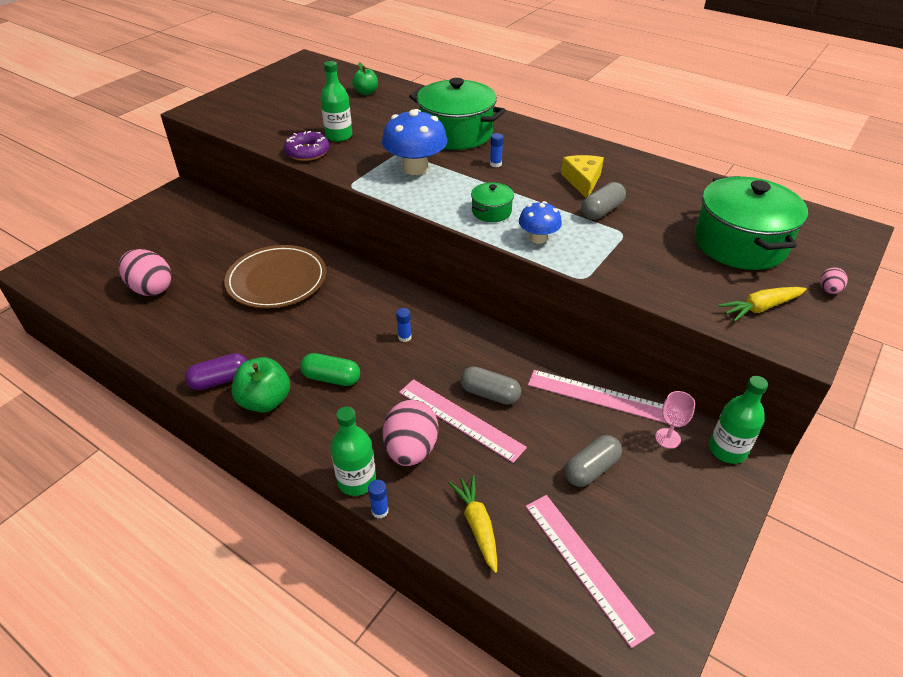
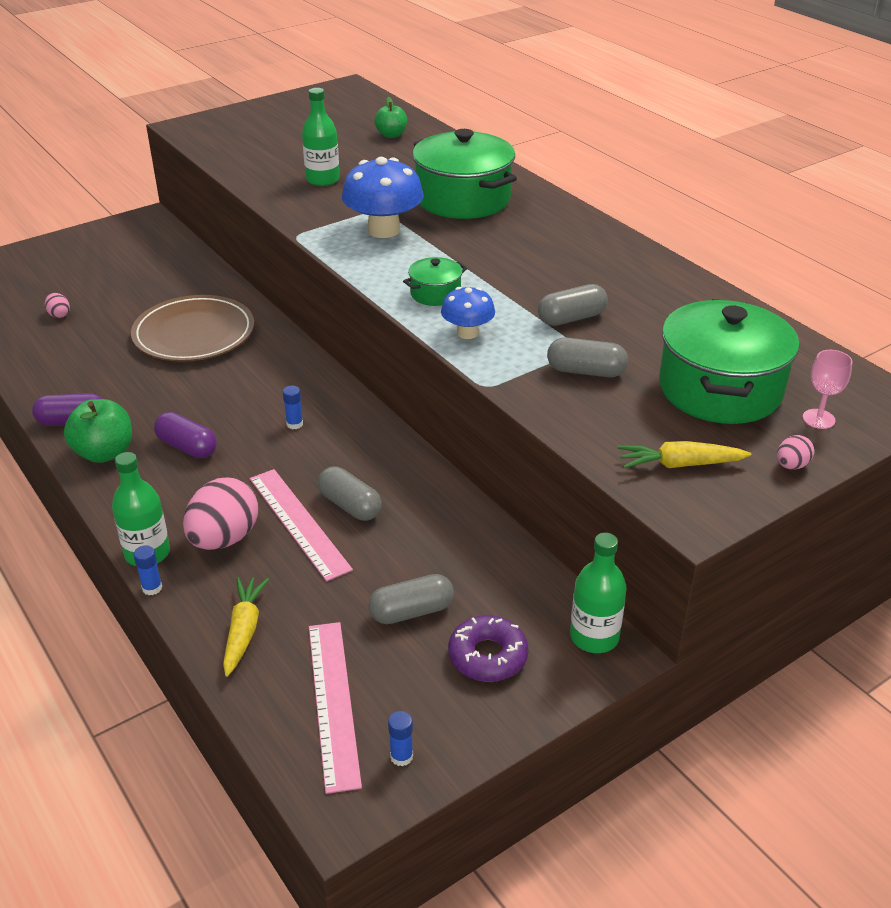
camera: 20 degrees right, 5 degrees down
(151, 288) = (59, 315): pink egg -> pink egg, size x0.46
(307, 152) = (274, 191): purple donut -> purple donut (487, 656)
(331, 378) = (187, 447): green capsule -> purple capsule
(495, 164) = (483, 242): blue glue stick -> blue glue stick (401, 756)
(582, 181) = (576, 280): yellow cheese -> none
(597, 396) = (476, 539): pink ruler -> none
(643, 250) = (586, 371): none -> grey capsule
(668, 438) = (528, 605): pink goblet -> pink goblet (818, 419)

